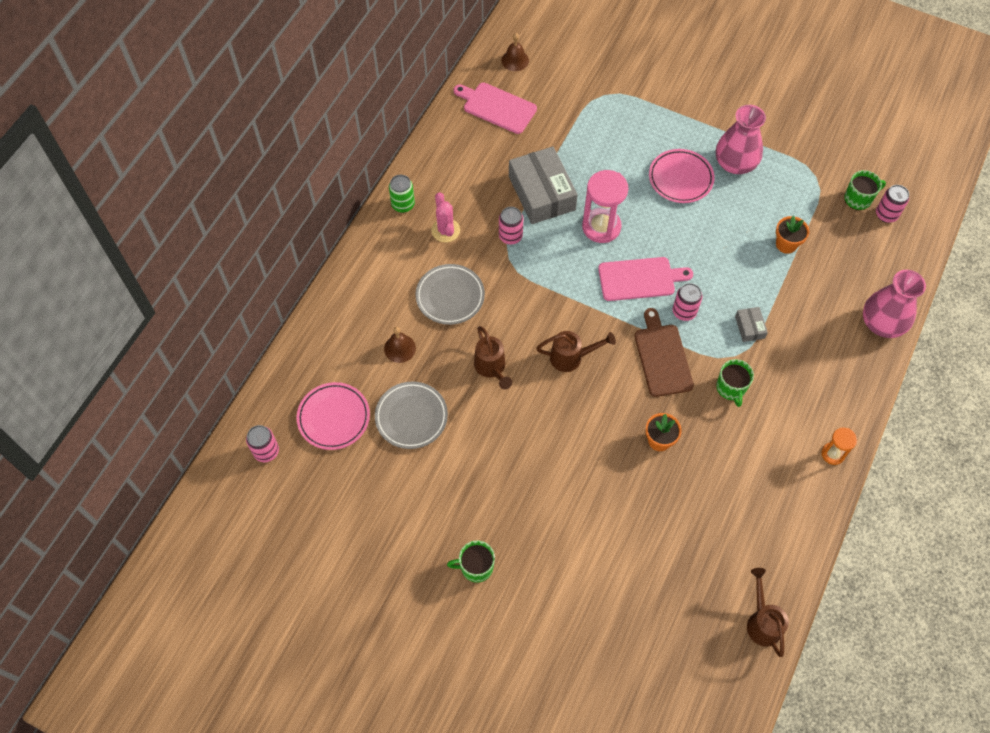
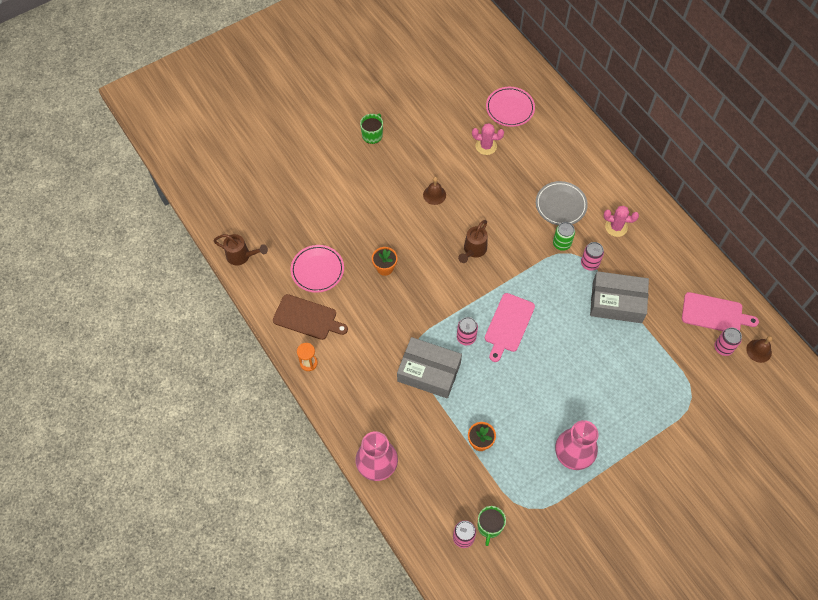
camera: 120 degrees right, 0 degrees up
(266, 451) = (508, 69): pink can -> pink can (723, 348)
(400, 348) = (538, 161): brown bell -> brown bell (434, 195)
(403, 204) = (652, 212): green can -> green can (561, 243)
(411, 417) = (486, 146): grey plate -> pink cactus
(491, 368) = (493, 203): brown watering can -> none
(497, 107) = (714, 313): pink cutting board -> pink cutting board turned 45 degrees clockwise
(601, 227) = (566, 324): pink hourglass -> none
(662, 357) = (440, 303): brown cutting board -> brown cutting board (307, 318)
(680, 178) = (580, 404): pink plate -> pink plate (317, 270)
(731, 388) = (392, 331): green mug -> none
(749, 327) = (429, 372): grey box -> grey box, size x2.23

